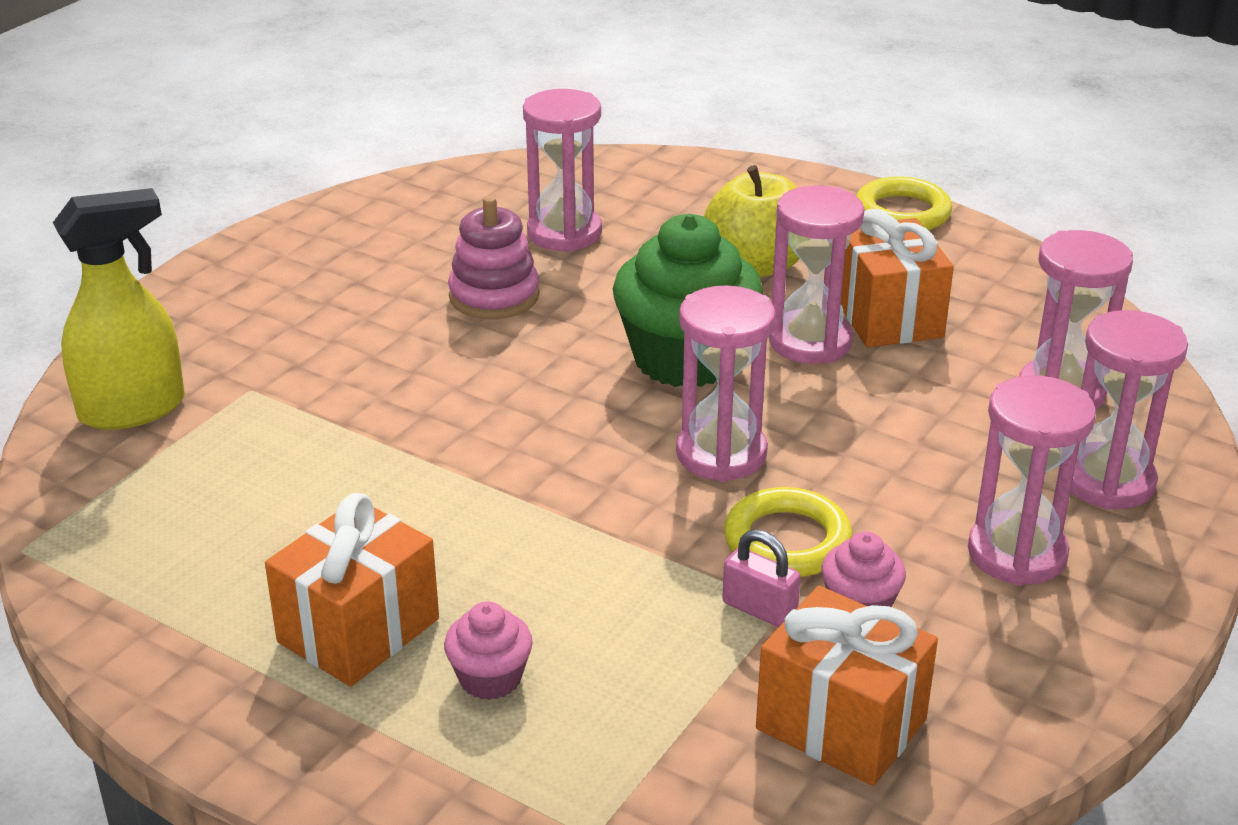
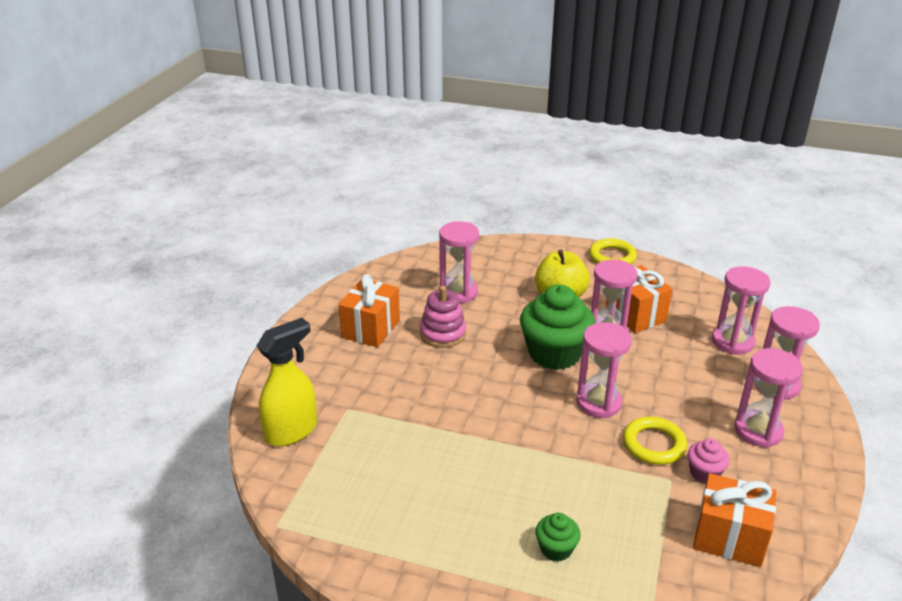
camera: 15 degrees left, 0 degrees up
(358, 630) = (477, 536): orange gift -> orange gift (370, 329)
(490, 678) = (556, 549): pink cupcake -> green cupcake
(759, 609) = (660, 484): pink padlock -> none

